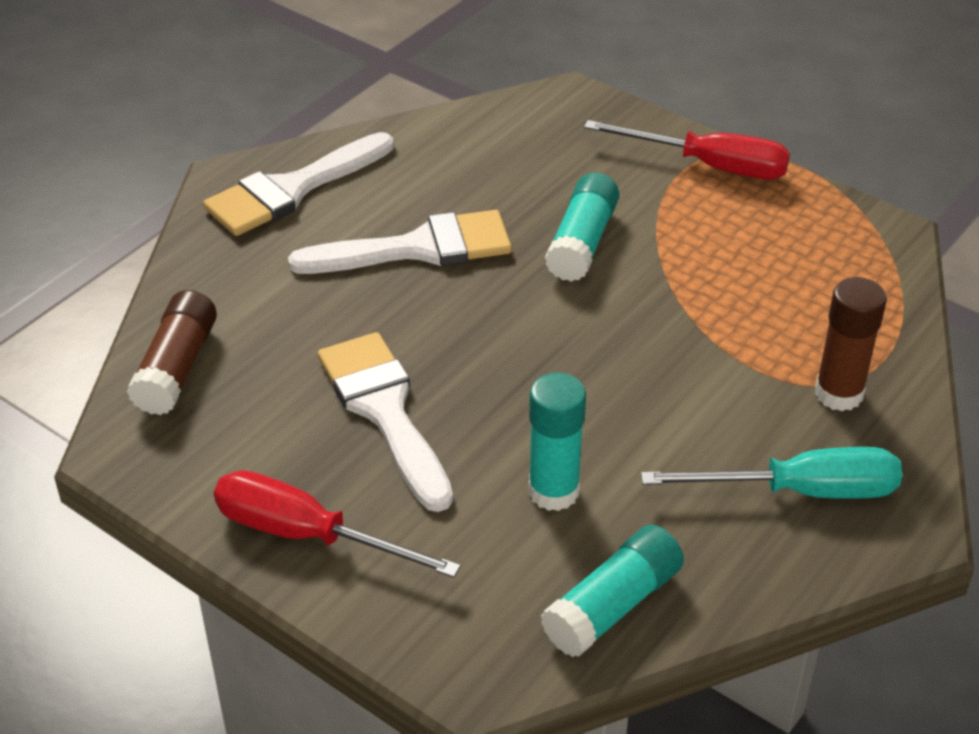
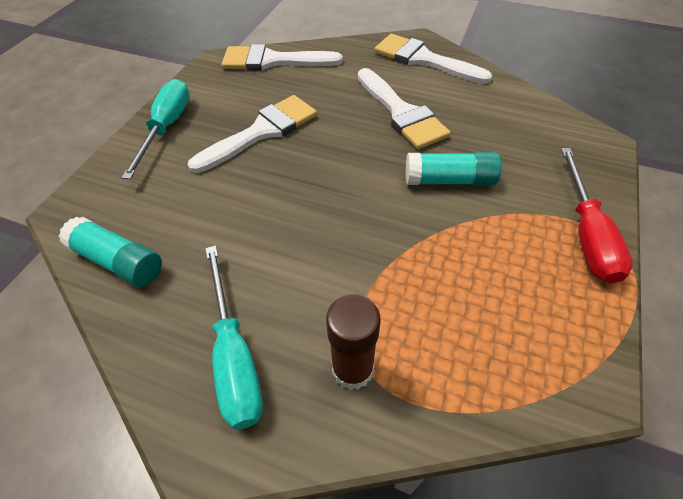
camera: 75 degrees right, 10 degrees up
(176, 368) = (273, 61): brown glue stick -> white brush
(308, 535) = (167, 127): red screwdriver -> turquoise screwdriver
(553, 491) = (212, 214): turquoise glue stick -> none

